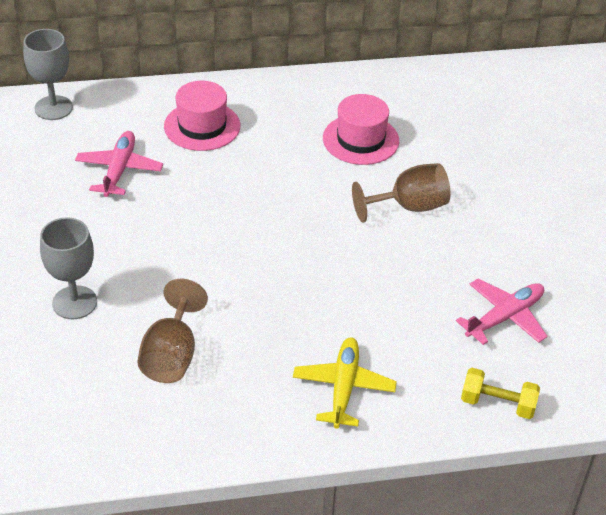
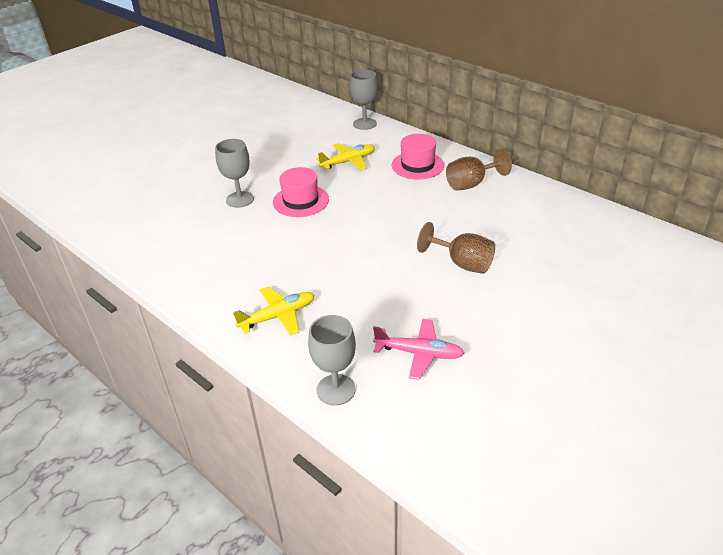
camera: 55 degrees right, 5 degrees down
(119, 170) = (348, 162): pink plane -> yellow plane
(171, 355) = (236, 245): brown goblet -> brown goblet (471, 184)
(360, 139) = (492, 217): pink hat -> pink hat (300, 201)
(497, 404) = (336, 390): yellow dumbbell -> grey goblet

